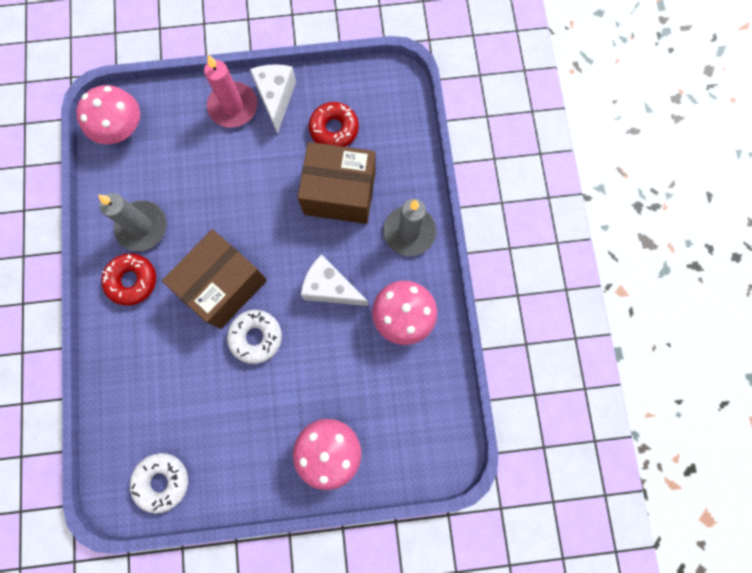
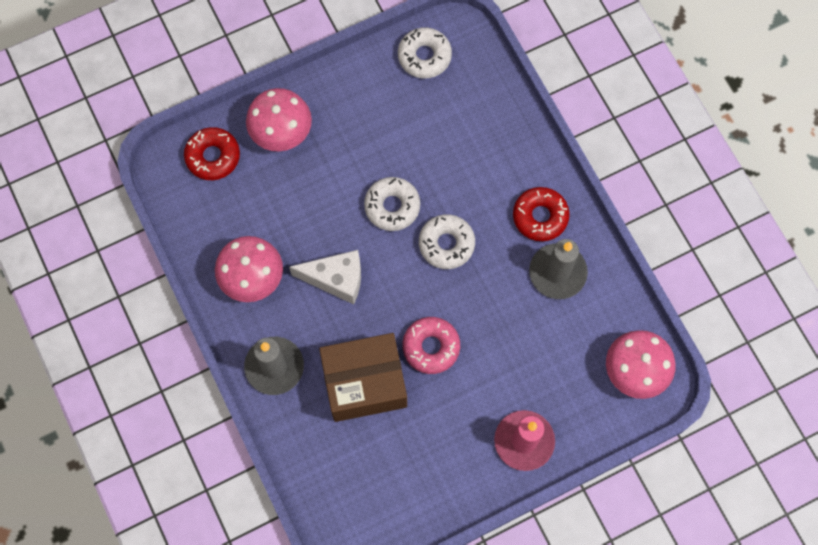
camera: 160 degrees right, 5 degrees down
(223, 285) = (446, 244): brown box -> white donut
(274, 203) = (431, 347): none -> pink donut
(276, 98) = (480, 469): white cheese -> none
(334, 129) = (399, 455): red donut -> red donut (213, 157)

